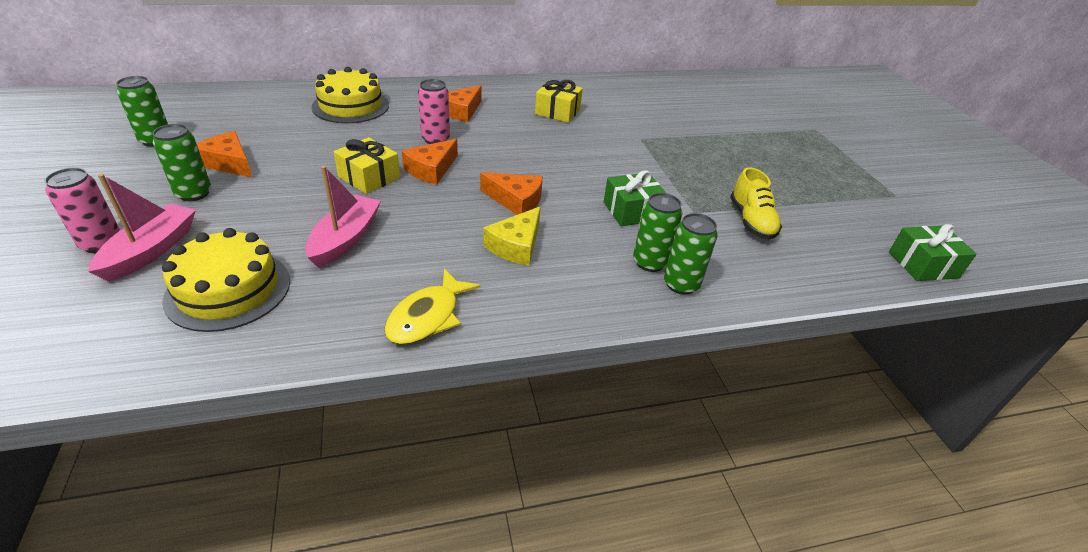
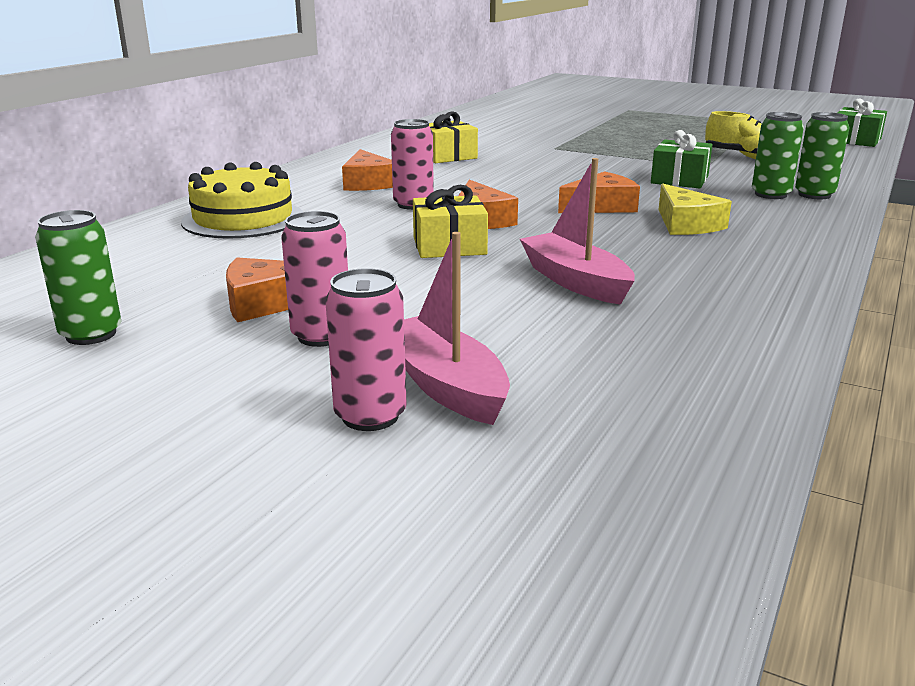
camera: 45 degrees left, 15 degrees down
(194, 193) = (321, 336): green can -> pink can
(228, 290) = (612, 355): yellow cake -> none
(428, 317) = (775, 279): yellow fish -> none

